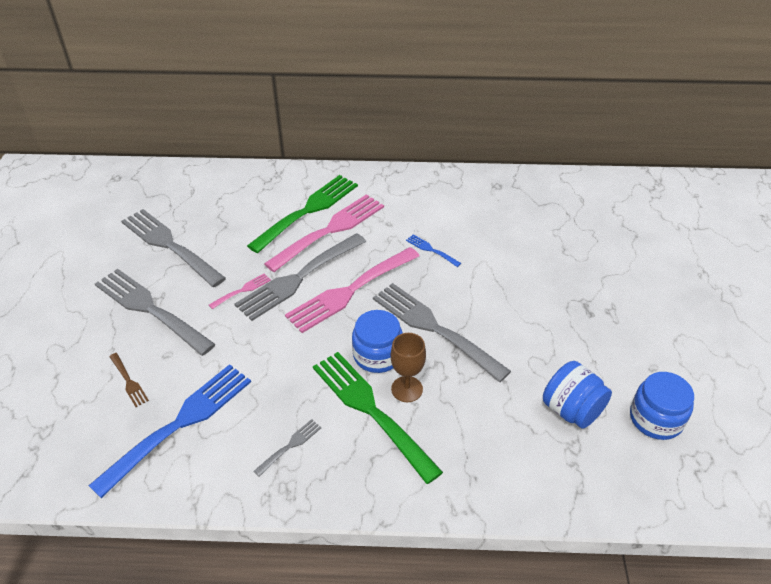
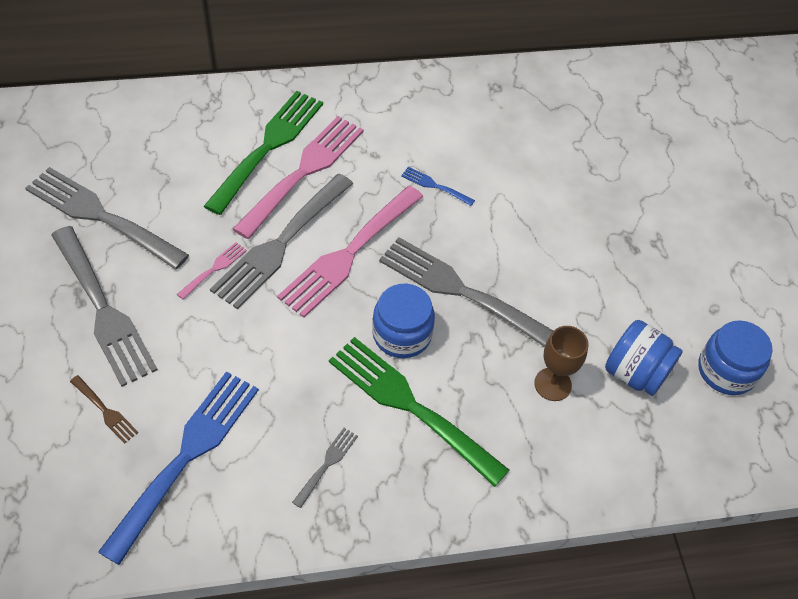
camera: 15 degrees left, 10 degrees up
(150, 309) = (103, 309): grey fork -> grey fork turned 150 degrees counterclockwise
(407, 389) = (446, 373): brown goblet -> brown goblet (552, 384)

